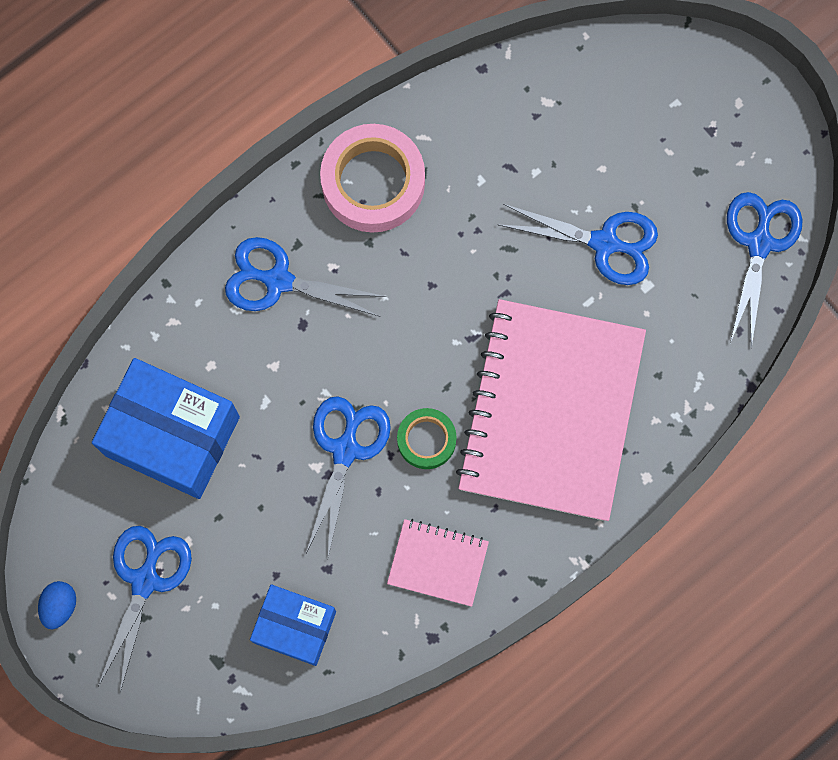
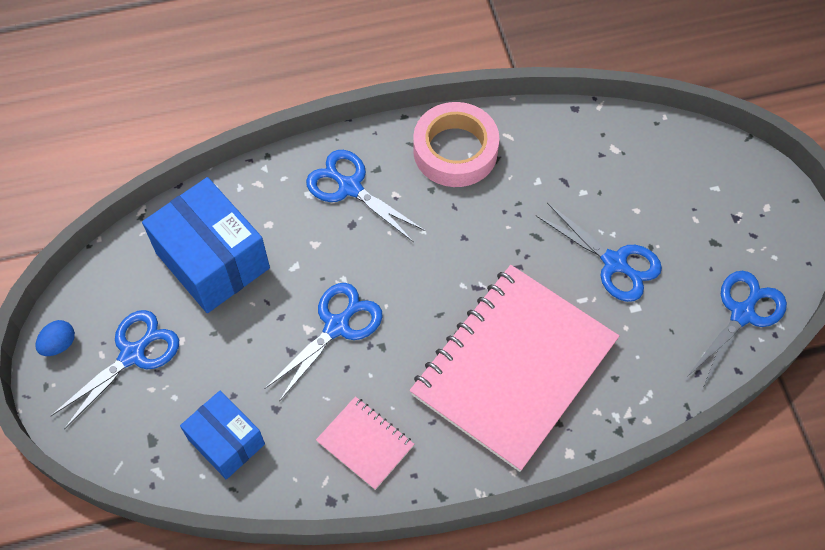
camera: 25 degrees right, 15 degrees down
(426, 440) = (403, 346): green tape -> none

